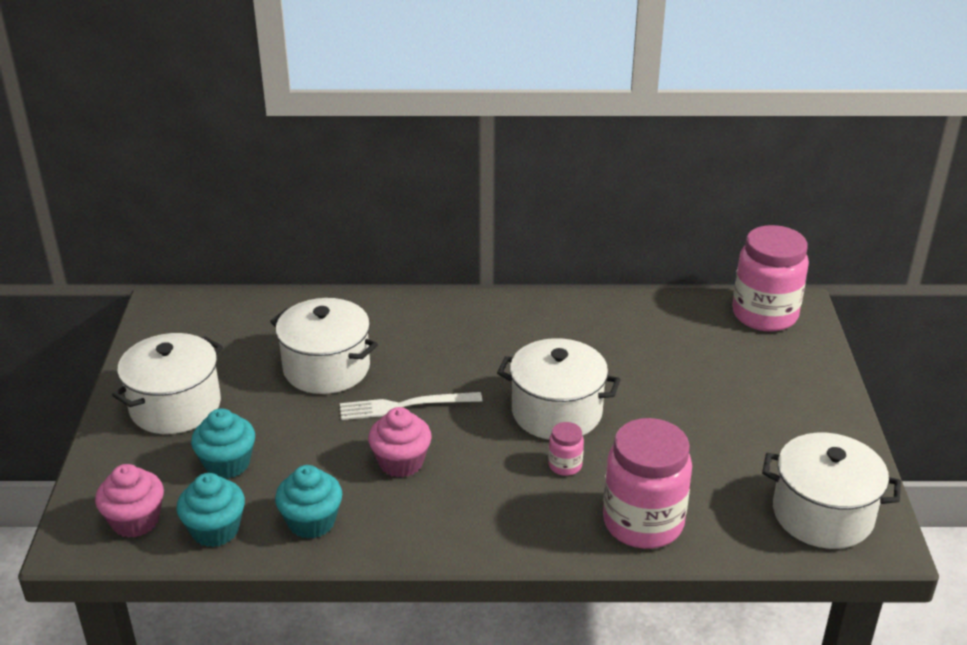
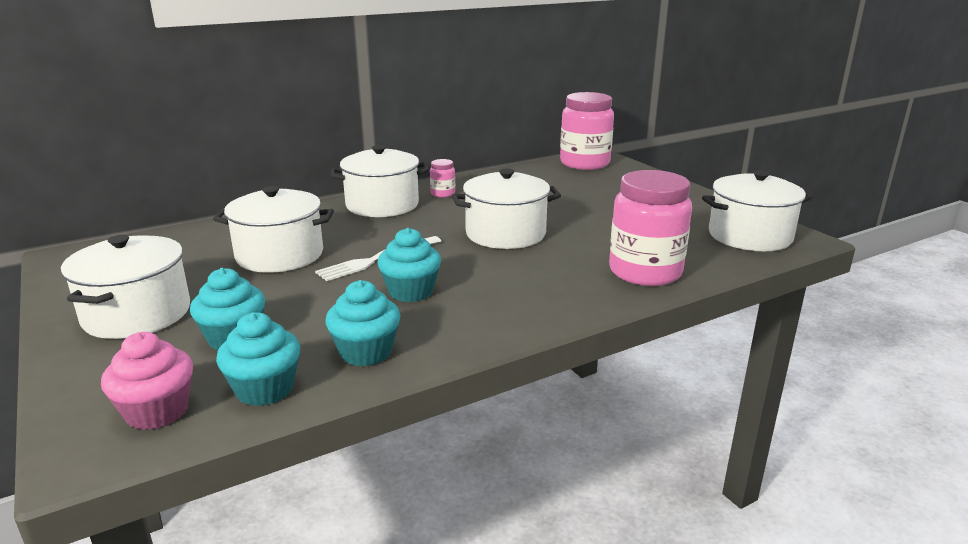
camera: 30 degrees left, 10 degrees down
(401, 462) = (411, 291): pink cupcake -> turquoise cupcake
(472, 320) = (382, 205): none -> white pot
(565, 465) = (548, 258): pink jar -> pink jar (443, 194)

